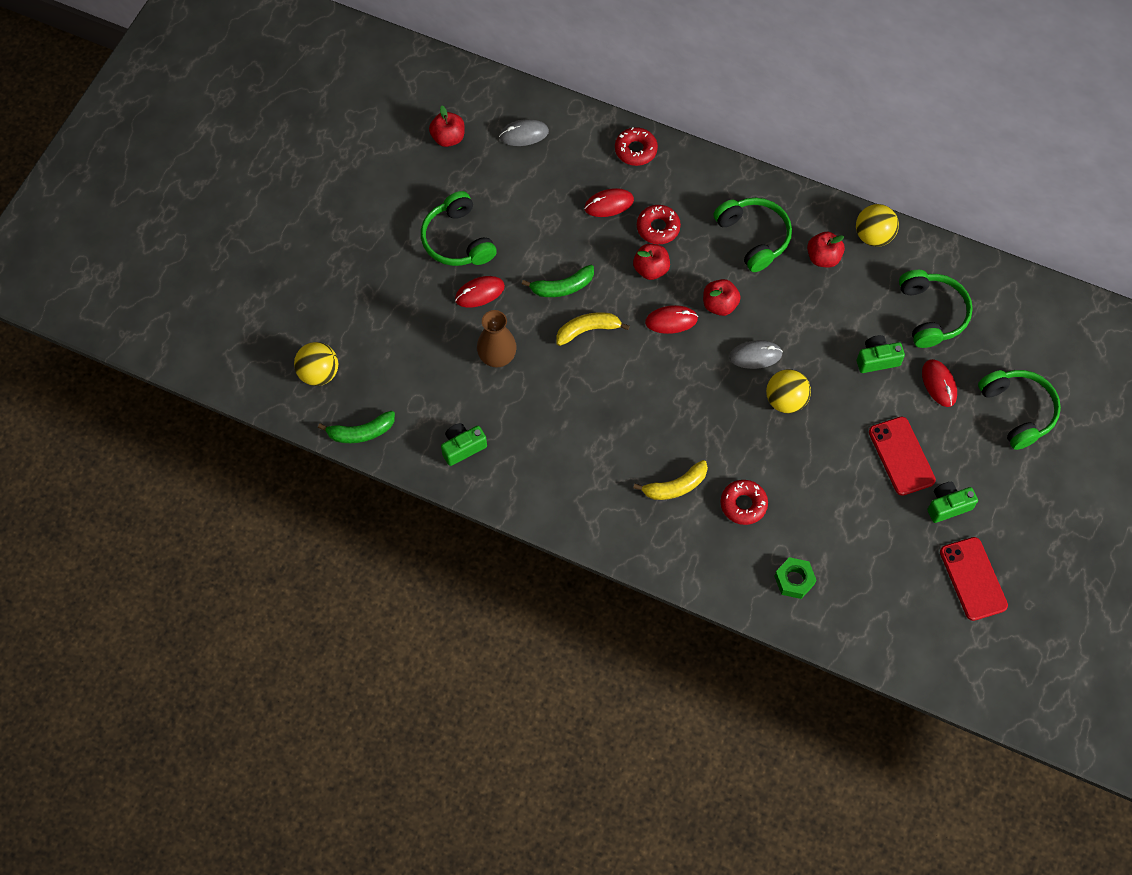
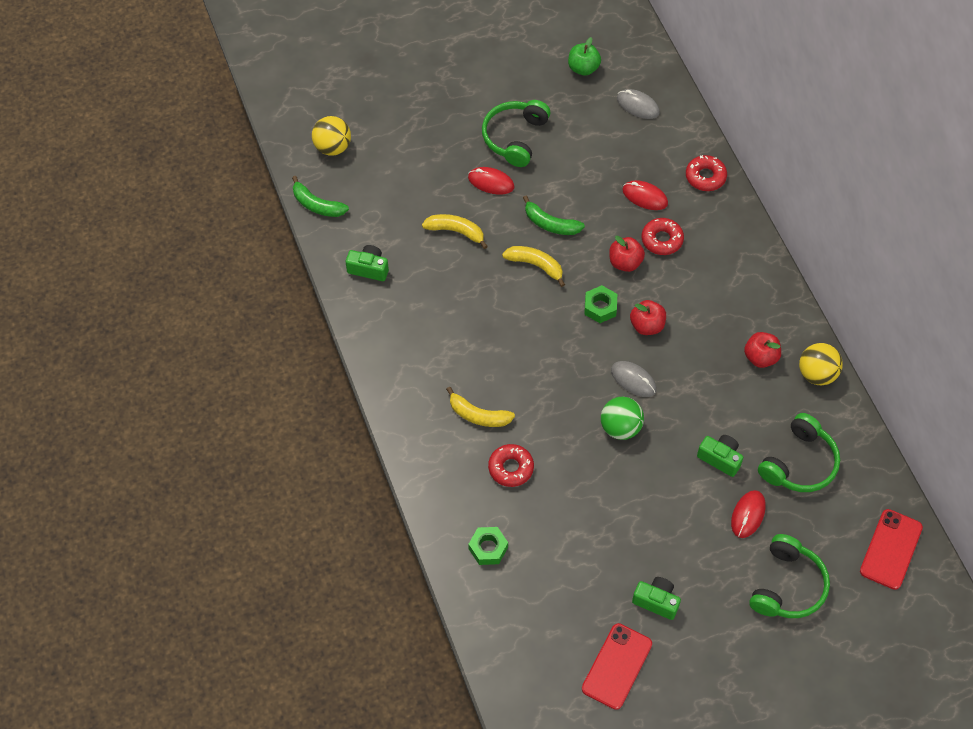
camera: 45 degrees right, 5 degrees down
(448, 138) = (583, 68): red apple -> green apple
(497, 357) = (456, 231): brown vase -> yellow banana
(671, 321) = (600, 307): red mouse -> green nut
(753, 237) = (724, 302): green headphones -> none
(785, 400) = (620, 427): yellow ball -> green ball
(901, 456) = (661, 538): red phone -> red phone (891, 549)

